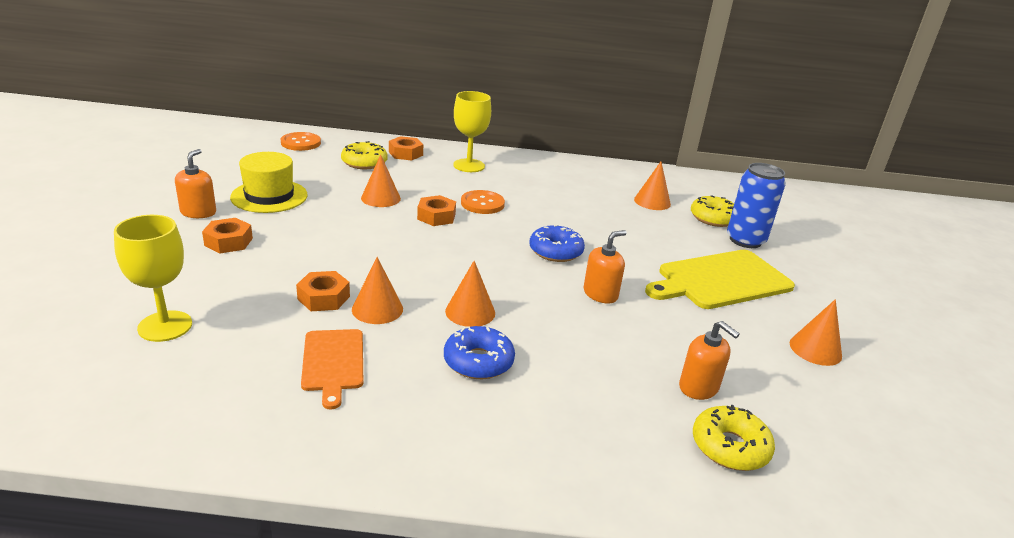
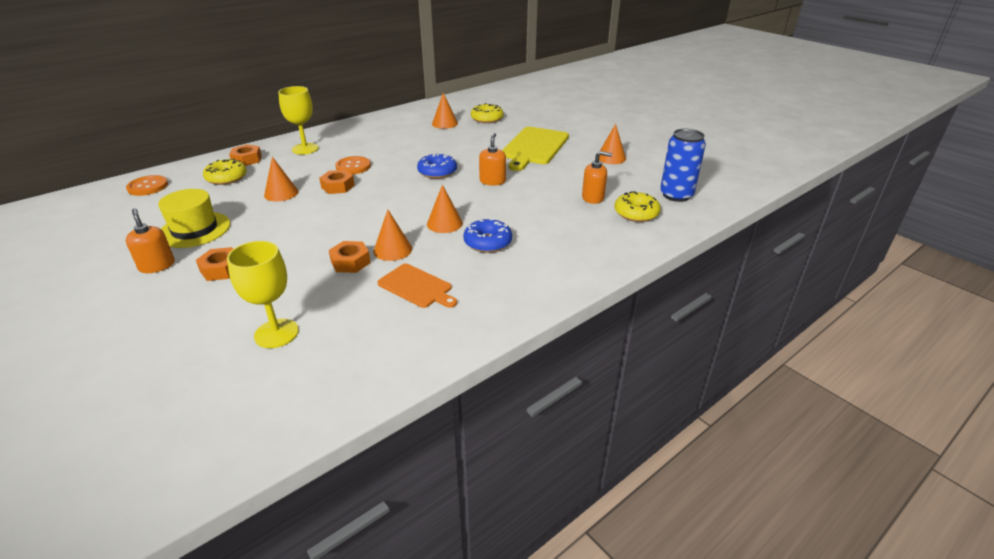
camera: 40 degrees left, 5 degrees up
(745, 240) = (517, 123): blue can -> blue can (676, 195)

